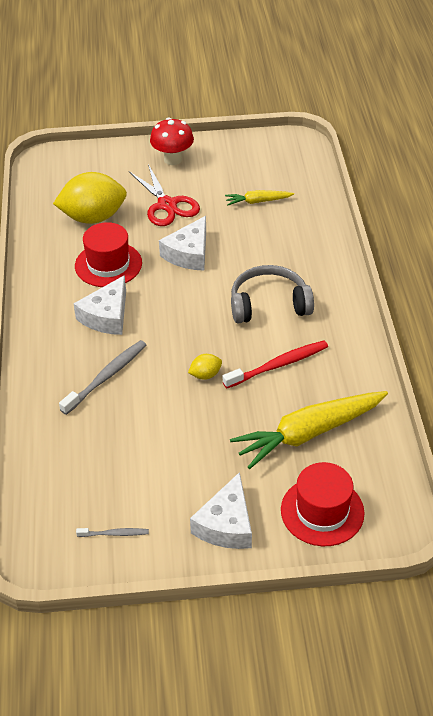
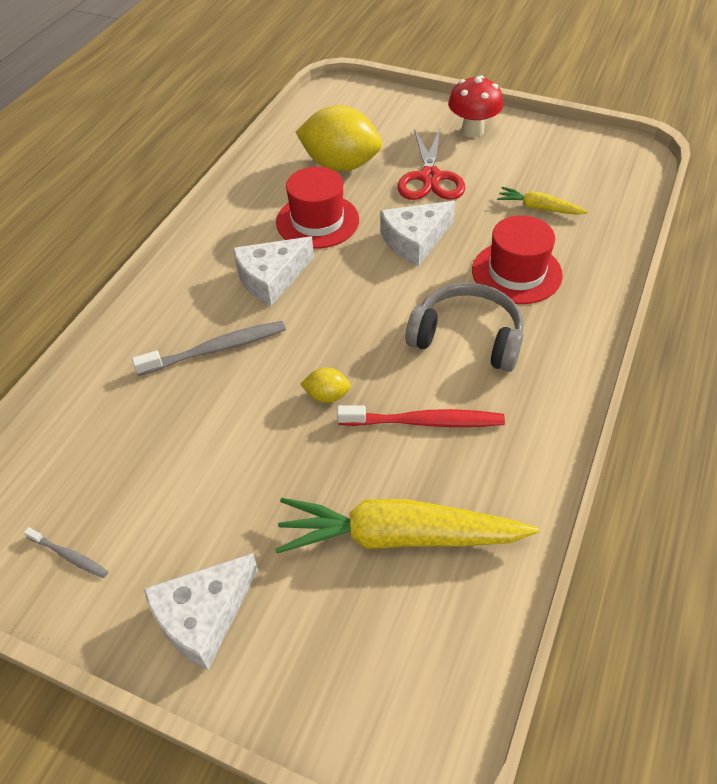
camera: 30 degrees right, 5 degrees up
(322, 511) = (337, 666): red hat -> red hat (516, 272)

